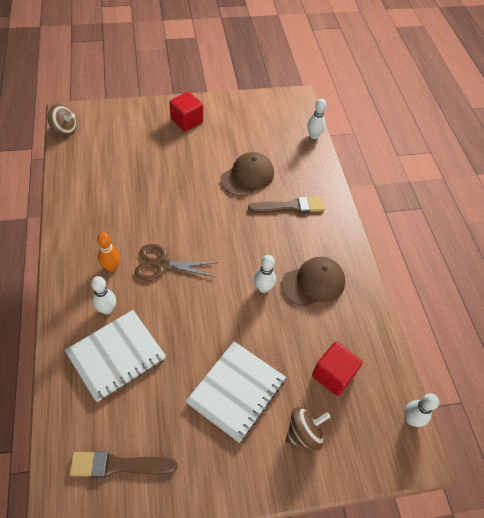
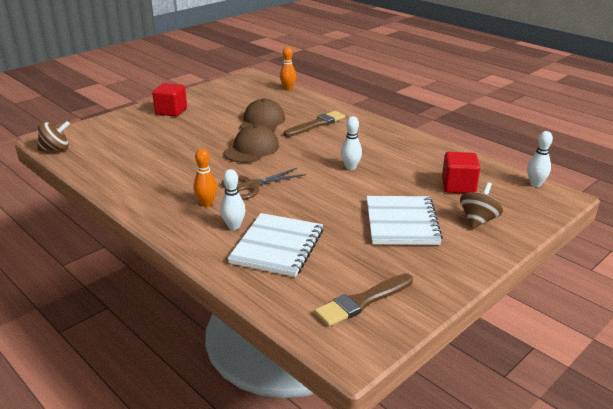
camera: 30 degrees left, 25 degrees down
(313, 136) = (288, 88): white bowling pin -> orange bowling pin
(313, 283) = (384, 152): brown cap -> brown cap (252, 149)

